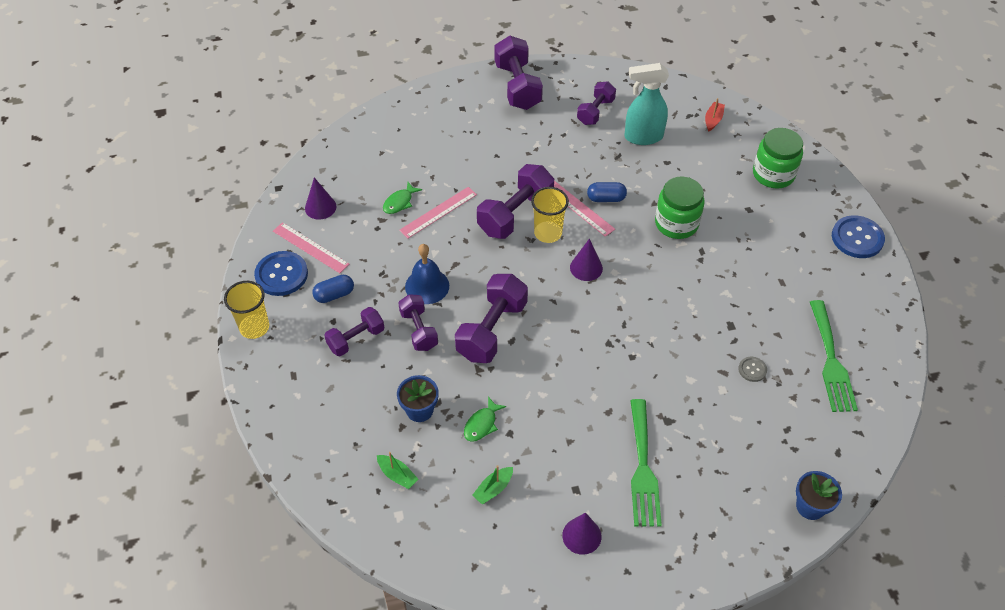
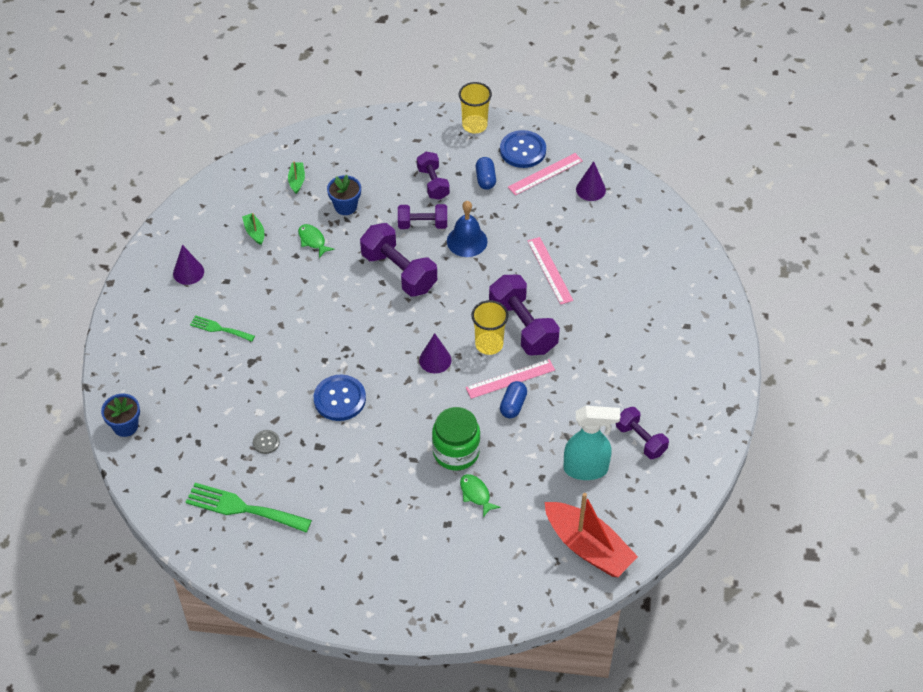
camera: 110 degrees right, 0 degrees up
(397, 475) = (297, 180): green boat -> green boat turned 120 degrees clockwise
(399, 202) = (574, 245): green fish -> green fish (476, 494)
(517, 86) = (704, 383): purple dumbbell -> none
(642, 137) = (586, 469): turquoise spray bottle -> turquoise spray bottle turned 75 degrees clockwise
(643, 468) = (219, 329): green fork -> green fork, size x0.57
(713, 120) = (588, 547): red boat -> red boat, size x2.31
(773, 174) = (485, 569): green jar -> none
(857, 238) = (367, 605): blue button -> blue button (339, 399)

